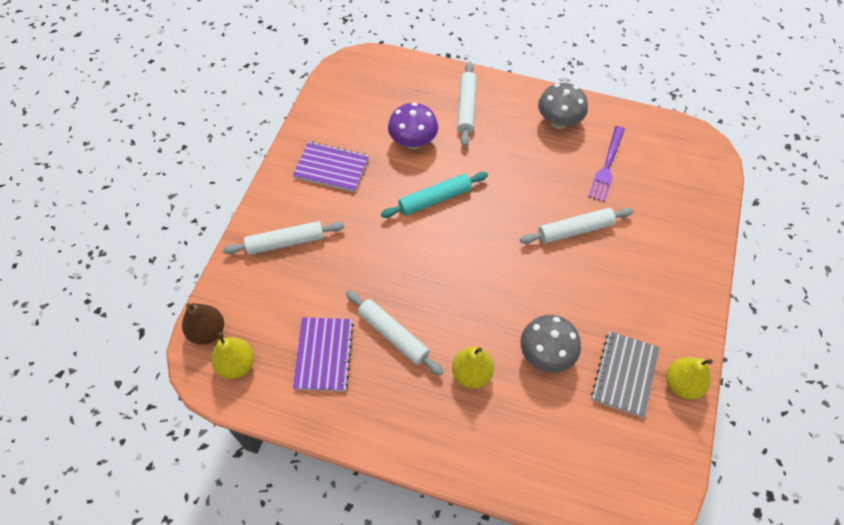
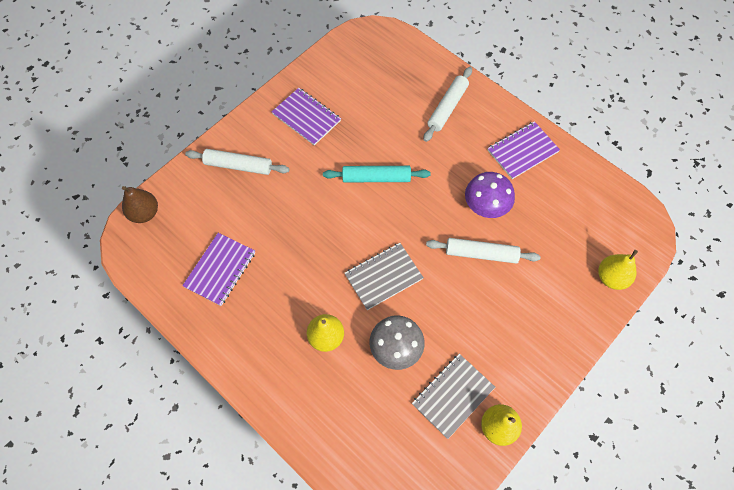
camera: 25 degrees right, 5 degrees up
(237, 365) = (152, 249): yellow pear -> yellow pear (611, 277)
(393, 335) = (281, 278): white rolling pin -> none
(413, 142) = (385, 121): purple mushroom -> purple mushroom (485, 206)
(495, 290) = (383, 276): none -> grey notebook
(559, 121) = (522, 151): grey mushroom -> purple notebook
(607, 166) = (543, 208): purple fork -> none

